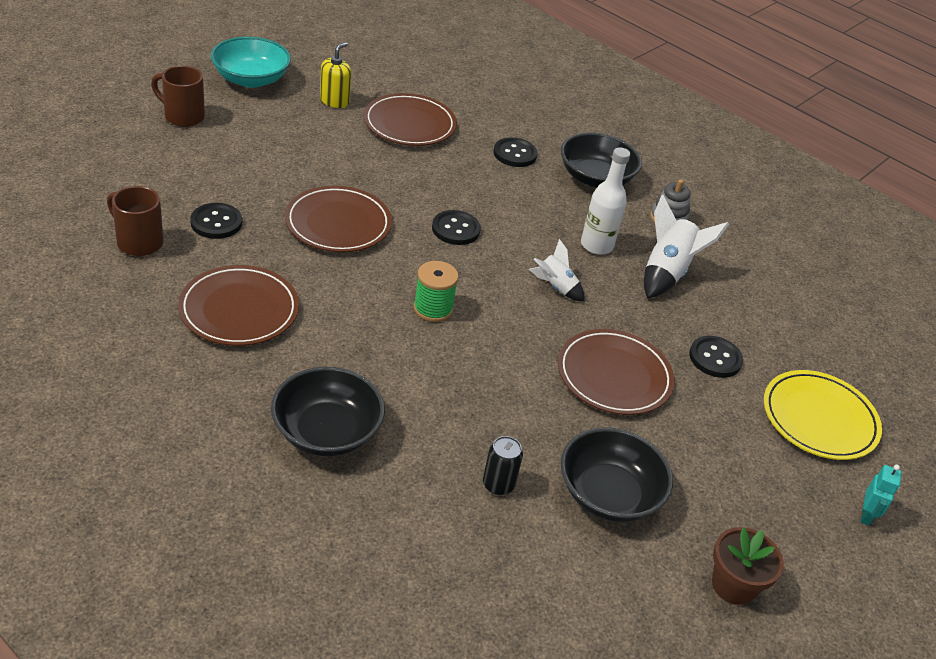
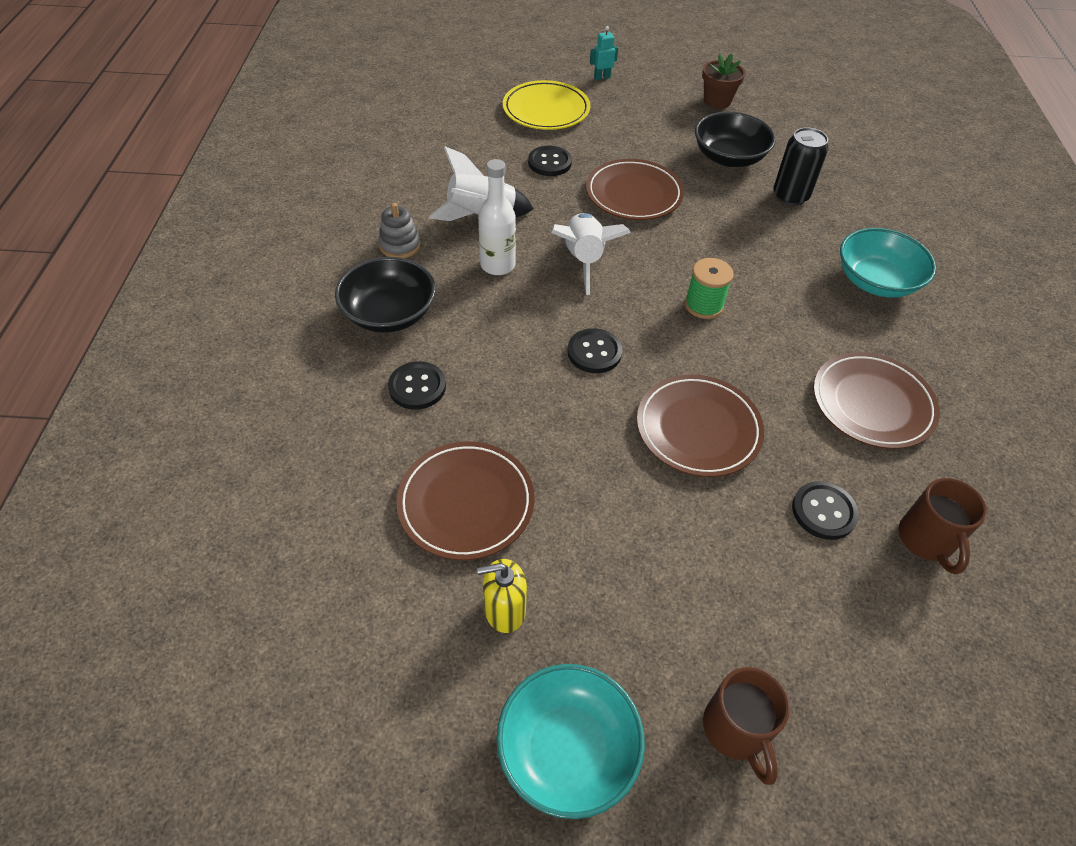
camera: 125 degrees left, 10 degrees up
(327, 431) = (876, 281): black bowl -> turquoise bowl
(498, 484) = (790, 196): black can -> black can, size x1.55
(555, 287) = (583, 260): white rocket -> white rocket, size x1.67

